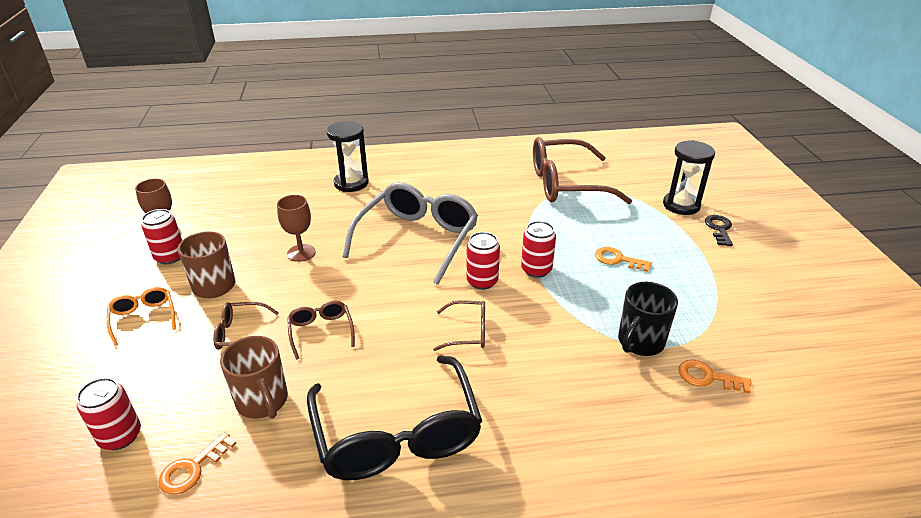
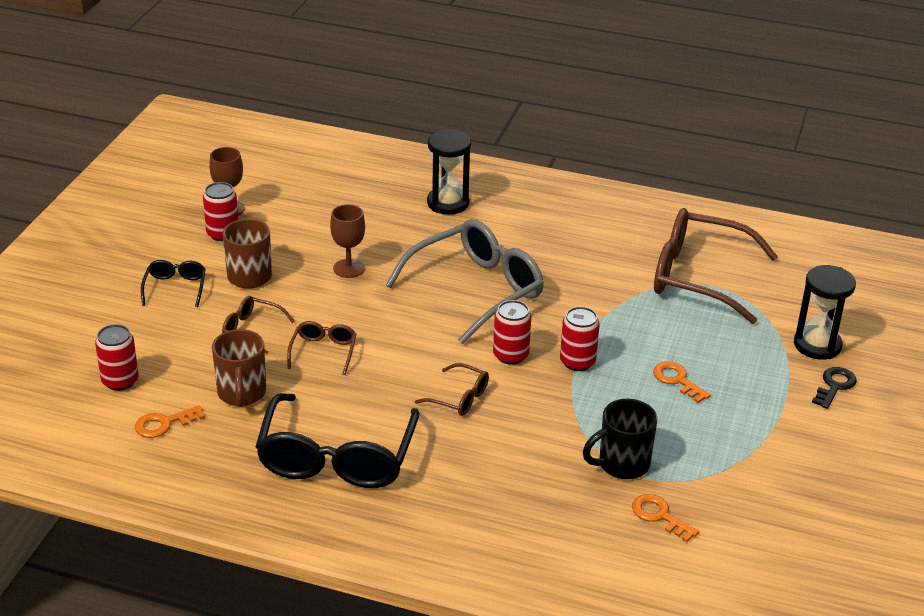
camera: 25 degrees right, 0 degrees up
(144, 318) = (175, 287): orange glasses -> black glasses

